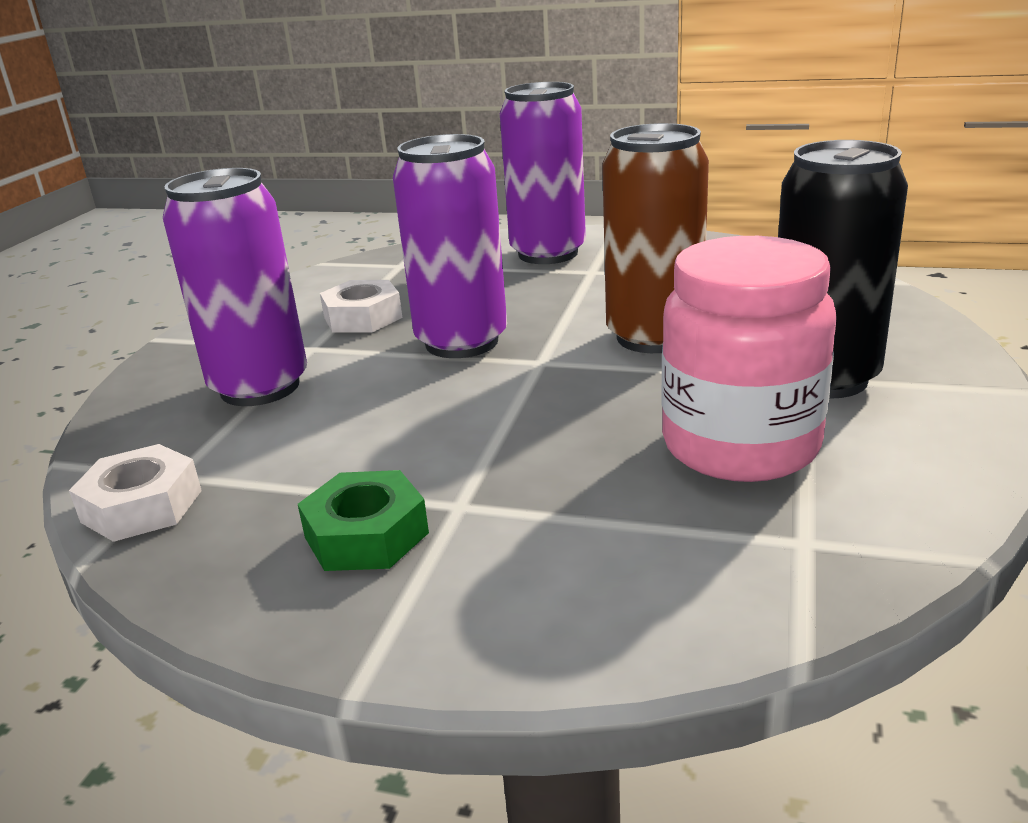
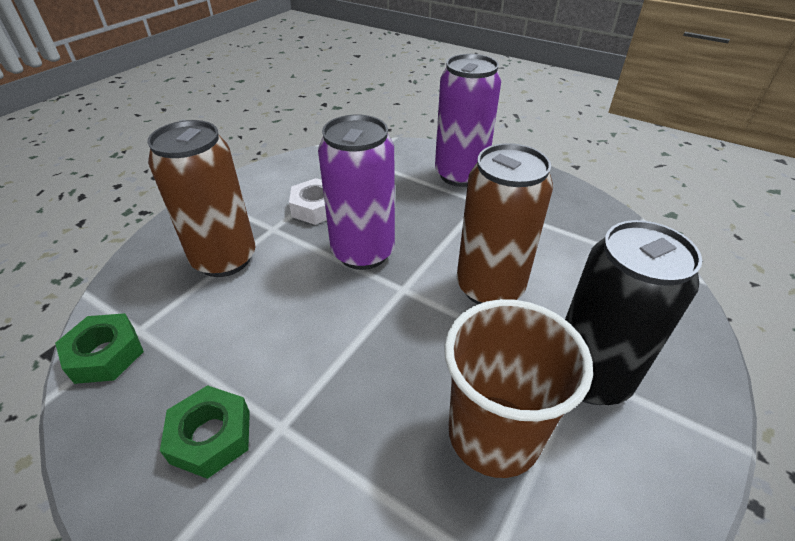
camera: 15 degrees right, 15 degrees up
(142, 506) = (105, 354): white nut -> green nut
(260, 387) = (225, 259): purple can -> brown can
(740, 446) = (494, 434): pink jar -> brown cup

